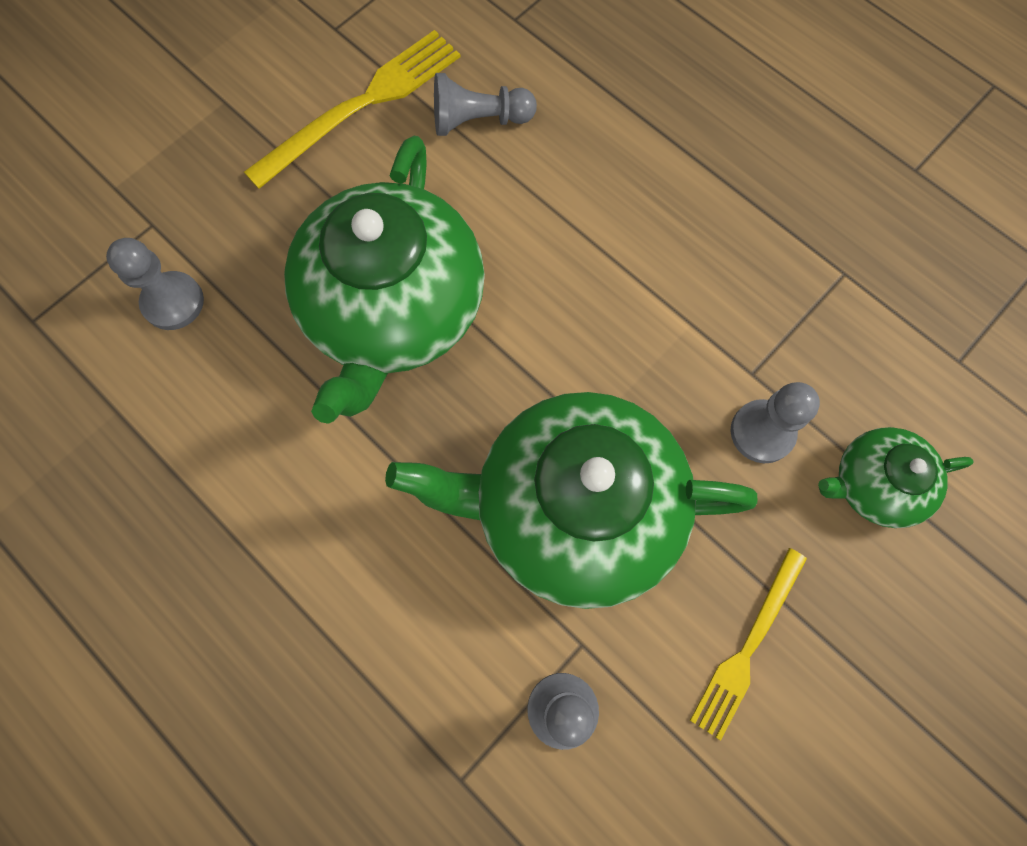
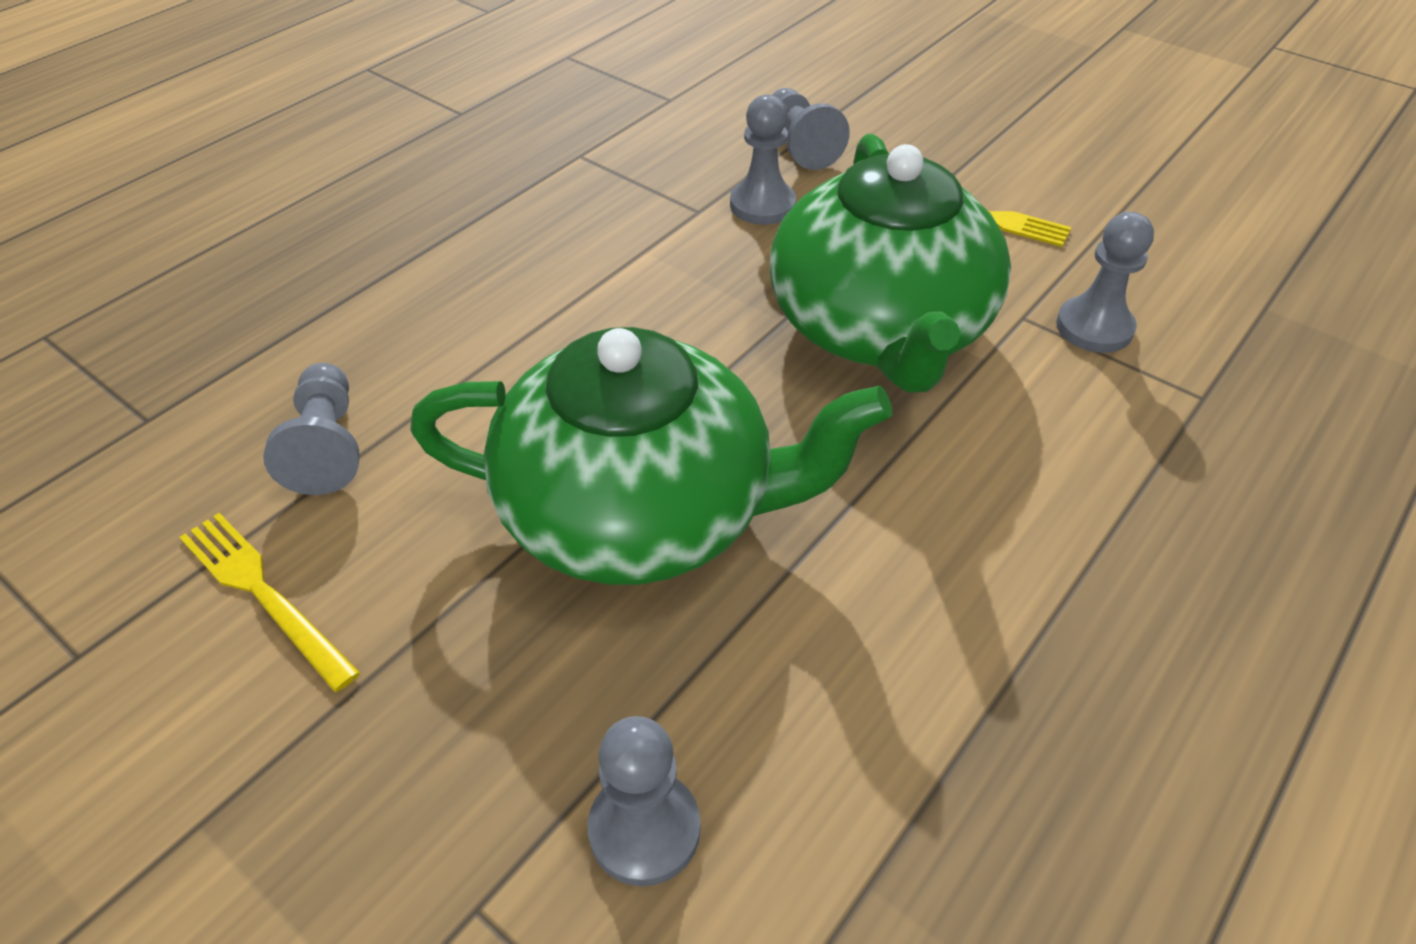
camera: 95 degrees left, 25 degrees down
(361, 105) = (263, 594): yellow fork -> yellow fork, size x0.65
(874, 484) = (800, 145): green teapot -> grey pawn

